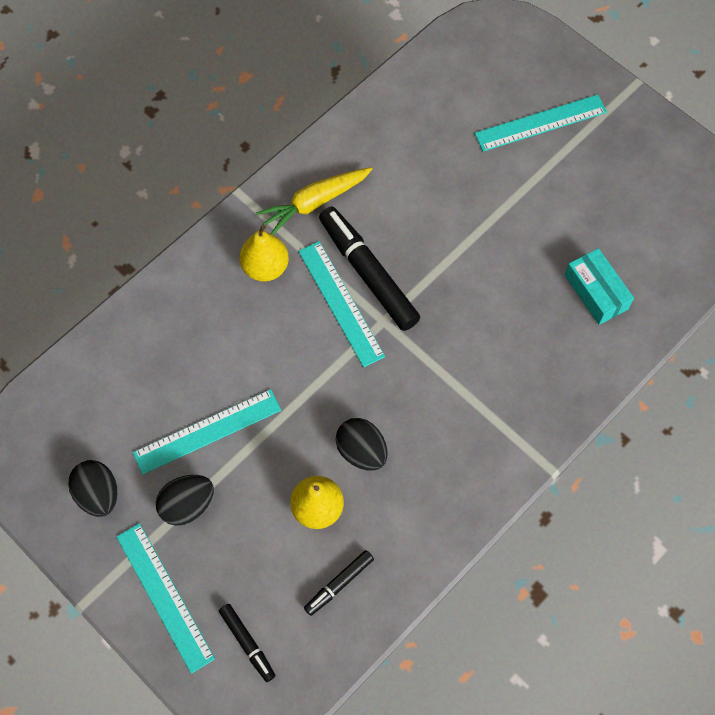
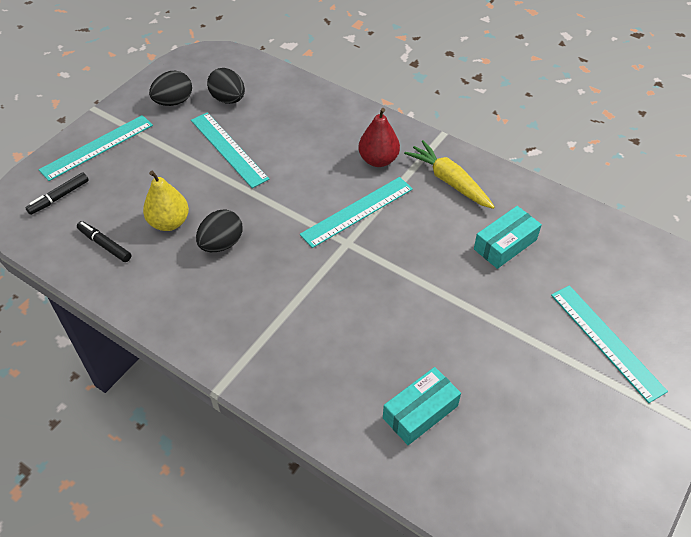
camera: 80 degrees right, 15 degrees down
(187, 505) = (168, 148): black egg -> black egg (228, 99)
(265, 267) = (378, 160): yellow pear -> red pear
(368, 273) = (391, 225): black marker -> none
(413, 173) = (505, 244): none -> turquoise box

